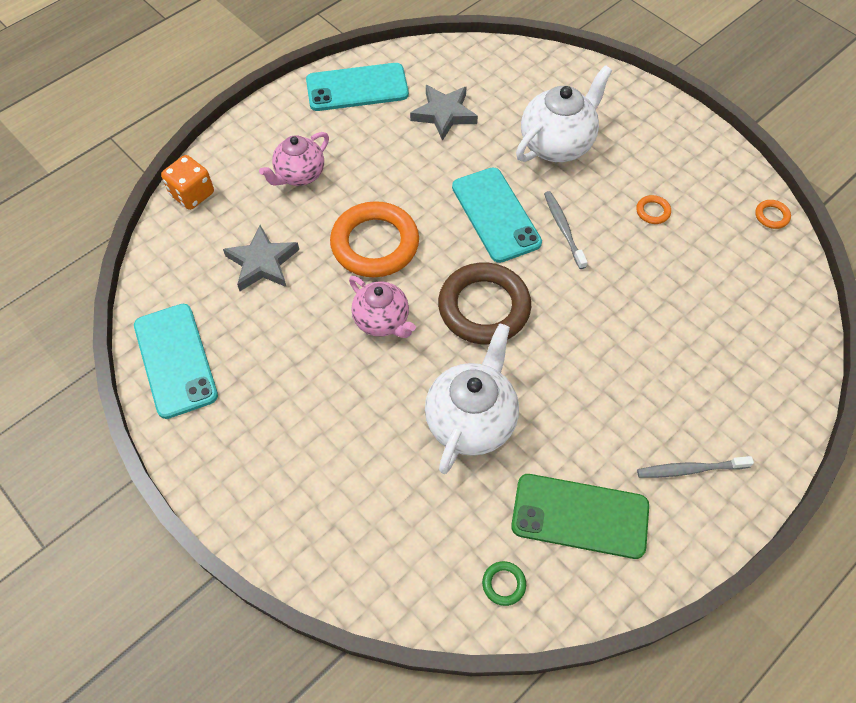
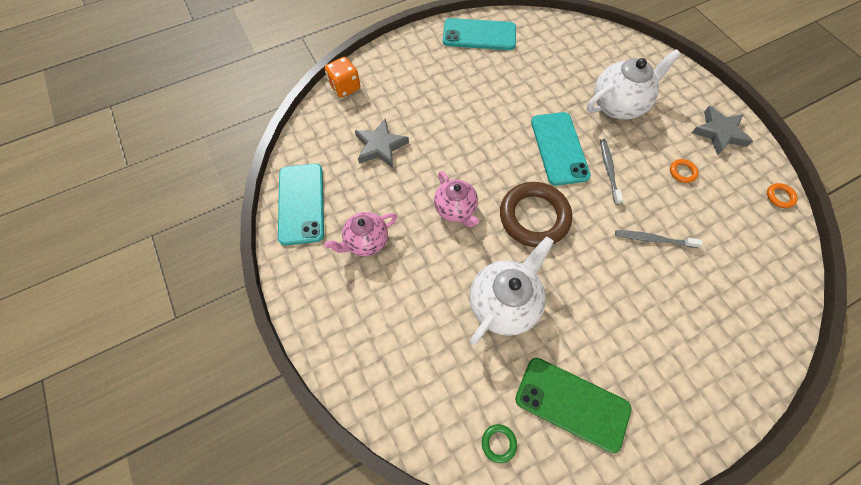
camera: 15 degrees right, 5 degrees up
(299, 175) = (422, 89): pink teapot -> pink teapot (366, 241)
(375, 244) = (464, 150): orange ring -> none
(444, 114) = (537, 66): grey star -> grey star (719, 133)
(689, 469) = (670, 389): grey toothbrush -> grey toothbrush (652, 239)

